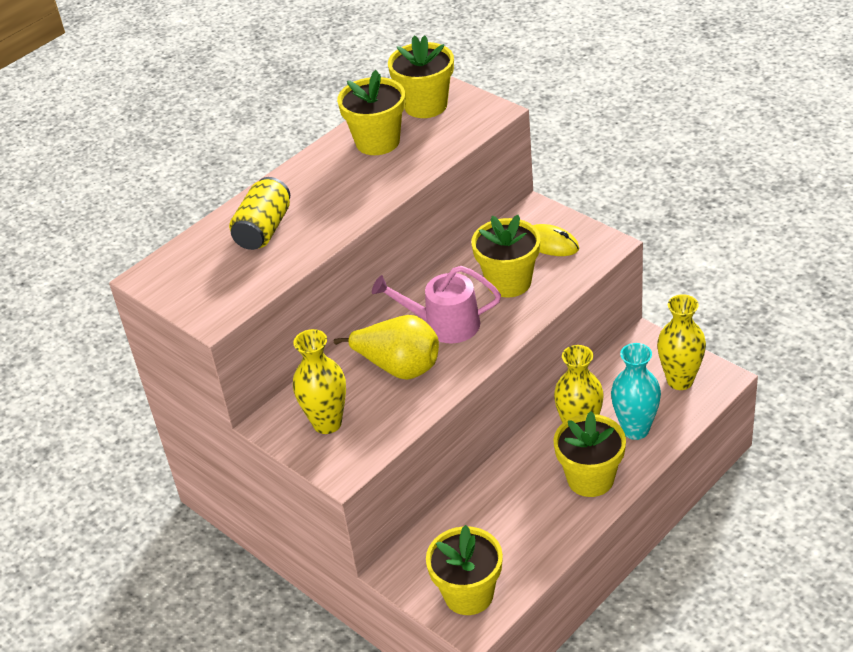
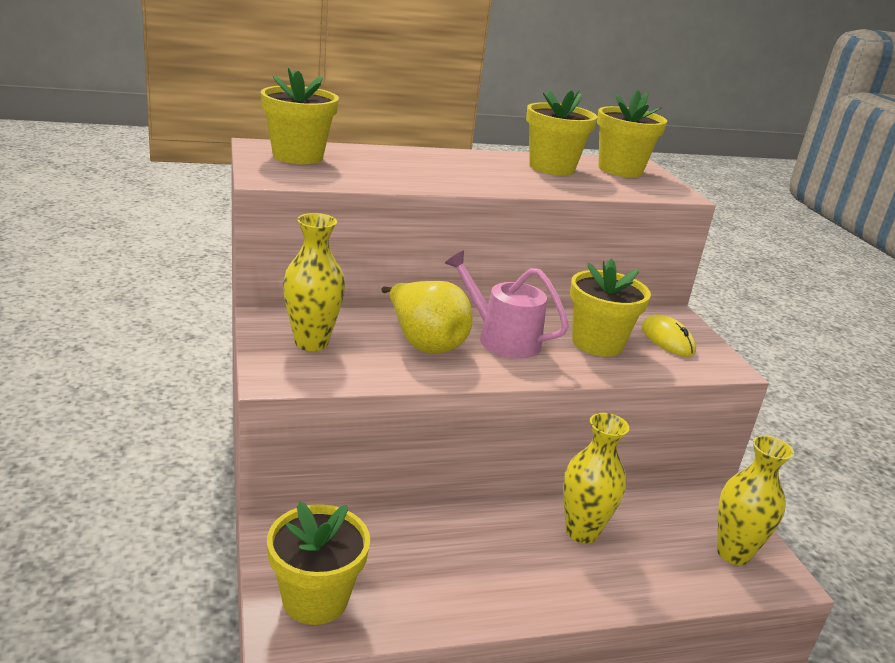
camera: 25 degrees right, 15 degrees down
(264, 229) = (388, 163): yellow can -> none
(590, 479) = (552, 579): yellow flower pot -> yellow flower pot (298, 156)
(635, 429) = (644, 566): turquoise vase -> none

